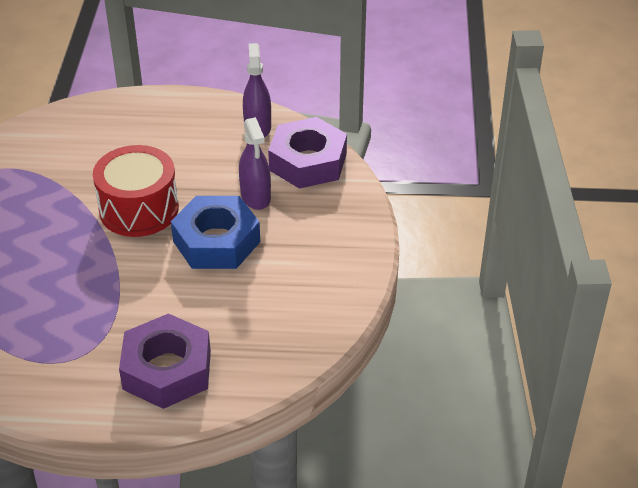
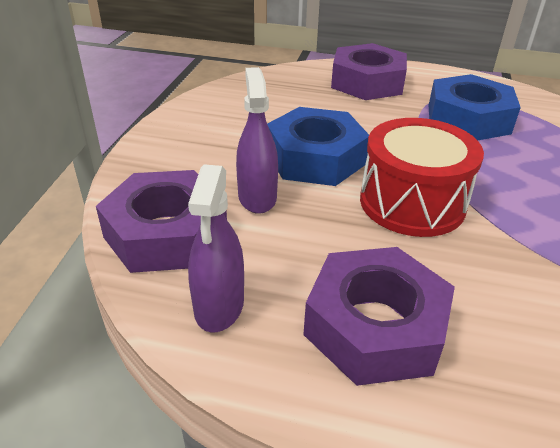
camera: 170 degrees left, 5 degrees down
(63, 319) = (468, 119): none -> blue nut
(171, 129) = (375, 327): none -> purple nut

